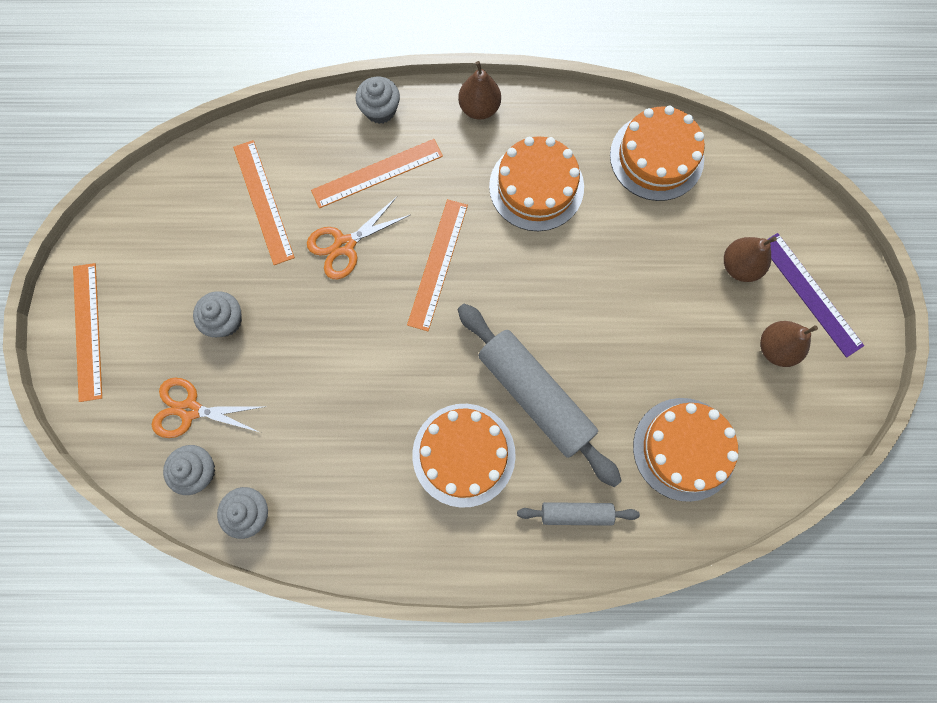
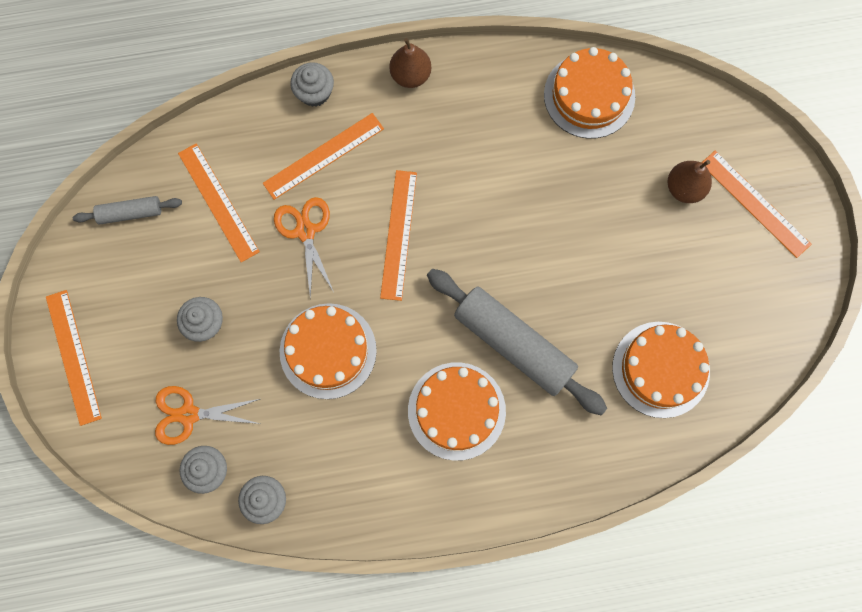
camera: 10 degrees left, 0 degrees up
(344, 245) = (305, 231): orange scissors -> orange scissors turned 120 degrees clockwise
(536, 186) = (479, 143): orange cake -> orange cake (328, 351)
(576, 513) = (571, 446): grey rolling pin -> grey rolling pin (130, 213)
(776, 348) = (730, 260): brown pear -> none
(810, 294) = (755, 204): purple ruler -> orange ruler

